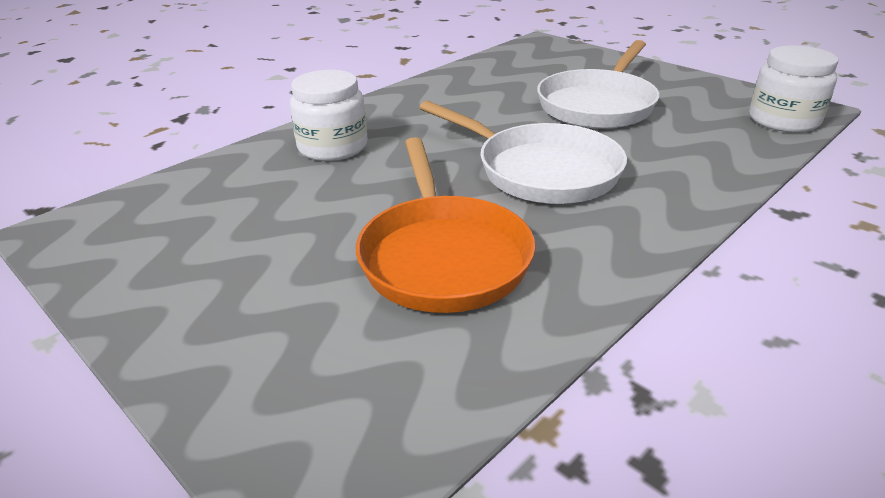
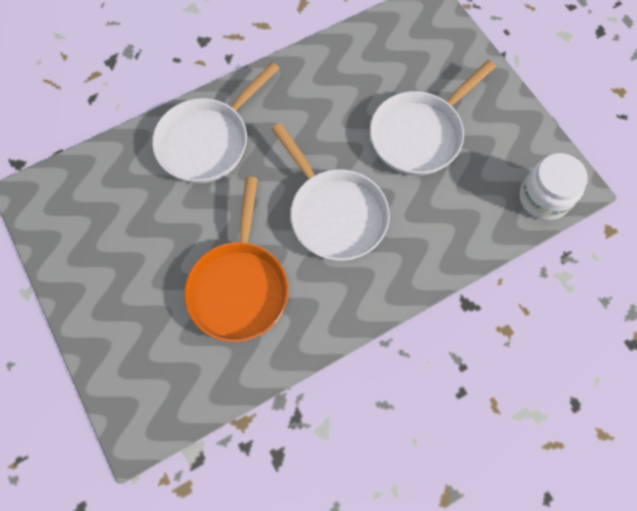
camera: 15 degrees right, 35 degrees up
(333, 147) = (208, 141): white jar -> white pan

